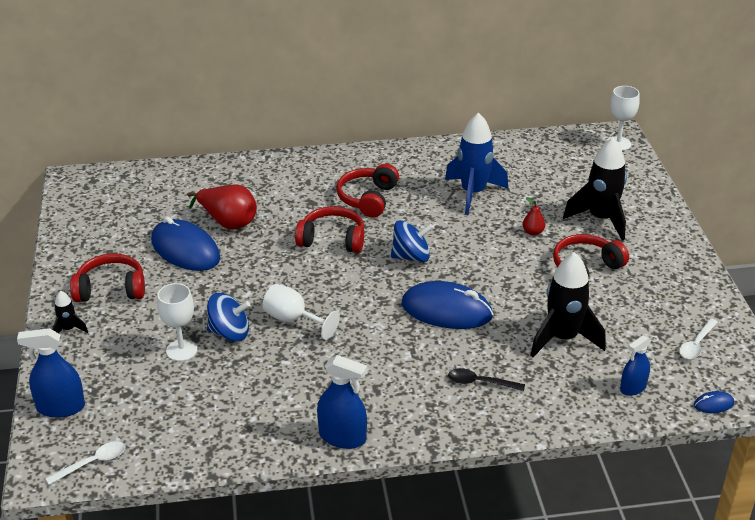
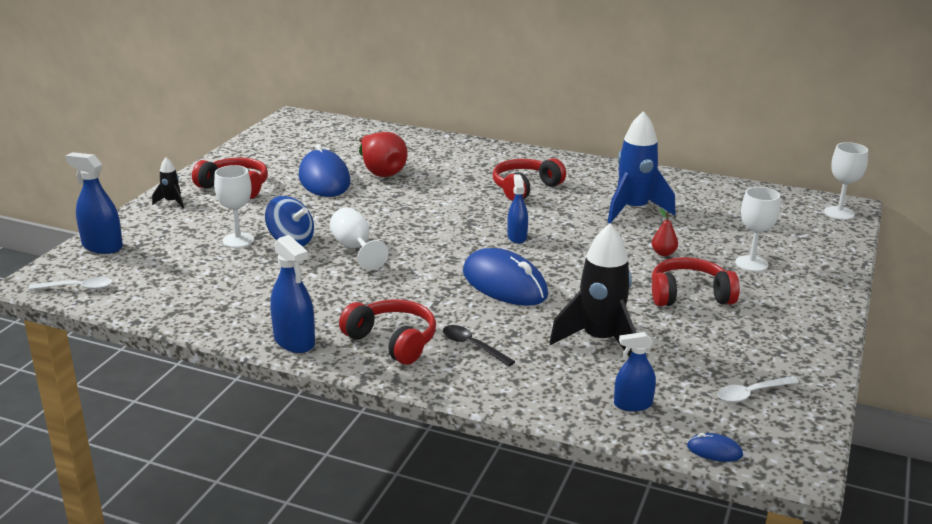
camera: 30 degrees right, 10 degrees down
(332, 239) = (457, 206): red headphones -> red headphones (392, 341)
(411, 257) = (517, 237): blue spinning top -> blue spray bottle
(601, 219) = (751, 263): black rocket -> white goblet

